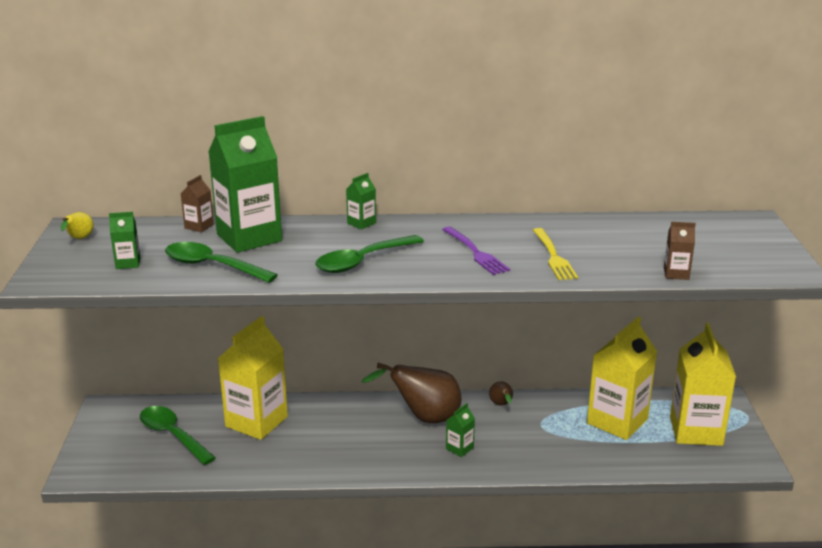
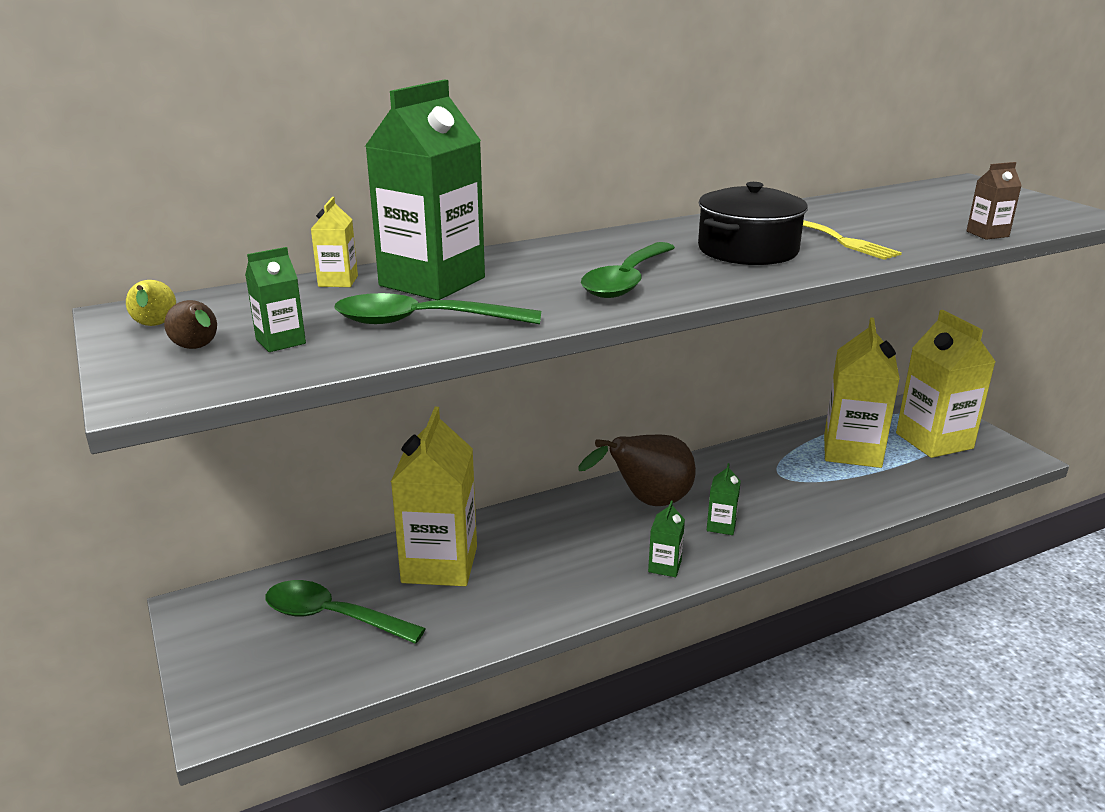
camera: 25 degrees left, 0 degrees up
(199, 226) = (338, 281): brown carton -> yellow carton
(361, 223) = (563, 244): green carton -> green carton (664, 566)
(475, 252) = (748, 250): purple fork -> black pot
(501, 405) = (718, 465): brown pear -> brown pear (197, 349)

